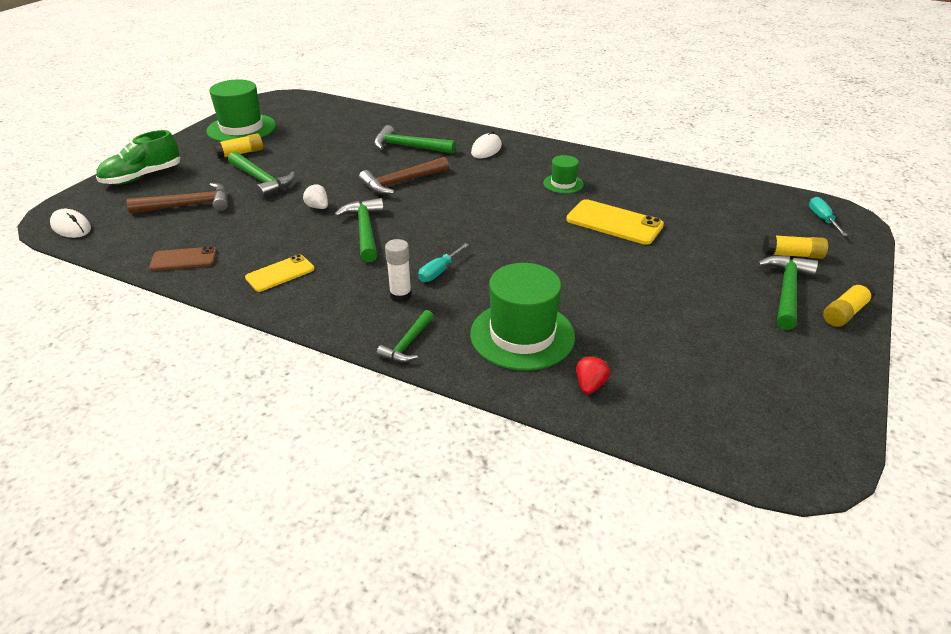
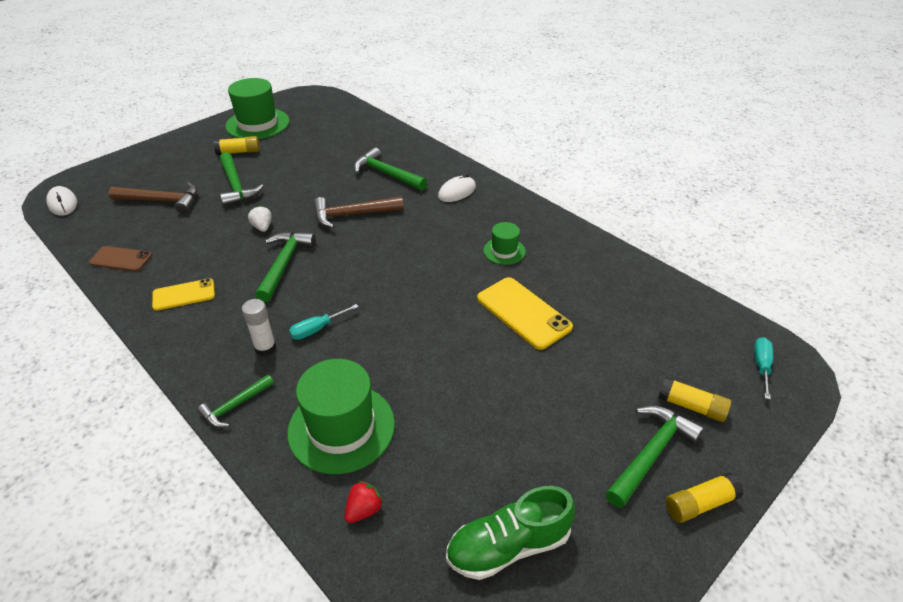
camera: 20 degrees right, 5 degrees up
(142, 177) = (147, 162): green shoe -> green shoe (508, 546)

